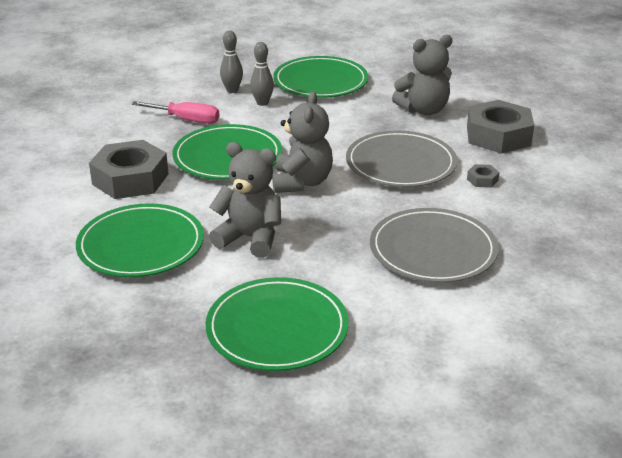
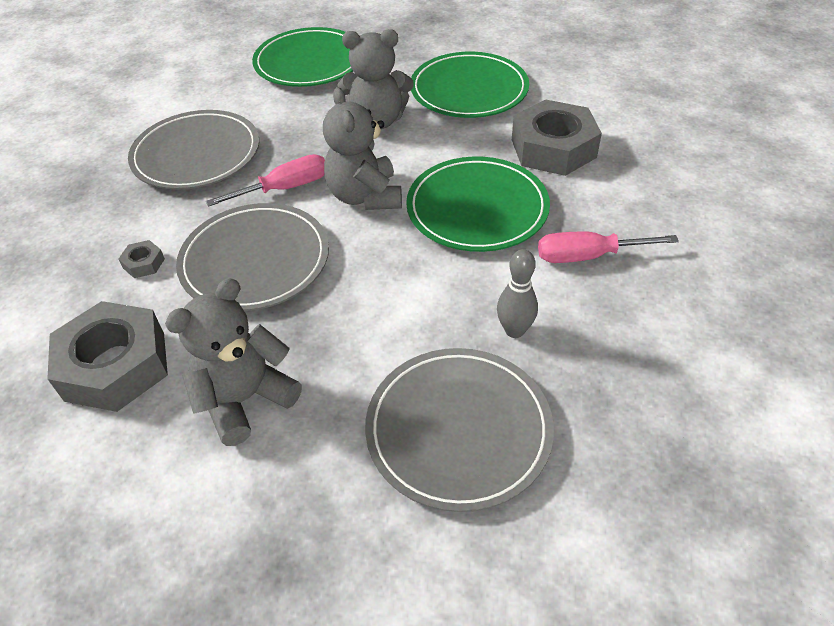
camera: 160 degrees right, 15 degrees up
(232, 90) = (587, 348): grey bowling pin -> none
(320, 81) = (458, 429): green plate -> grey plate
(362, 203) = (285, 188): none -> pink screwdriver

